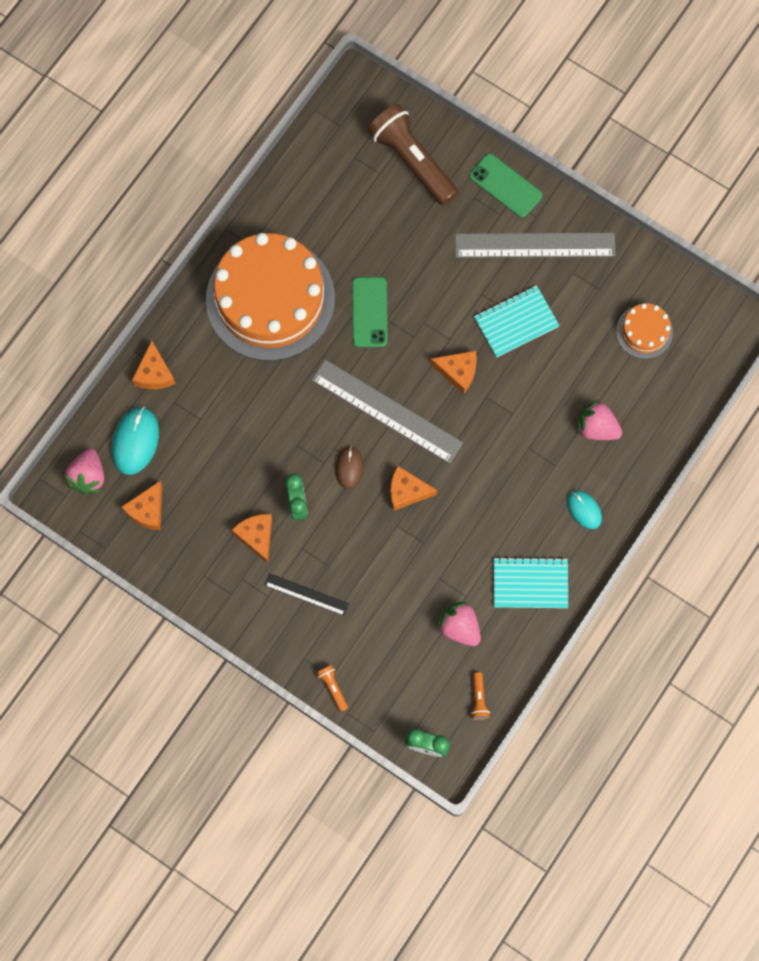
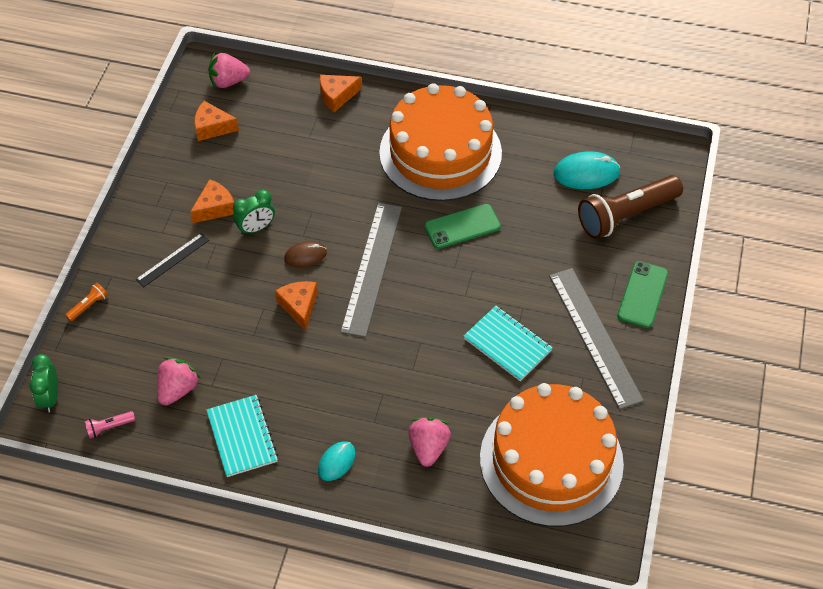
camera: 70 degrees right, 20 degrees down
(135, 441) = (271, 102): turquoise mouse -> turquoise mouse (586, 173)
(306, 594) = (172, 260): black ruler -> black ruler turned 45 degrees clockwise
(412, 161) = (626, 215): brown flashlight -> brown flashlight turned 150 degrees counterclockwise
(458, 372) = (435, 312): orange cheese -> none
(479, 699) = (109, 427): orange flashlight -> pink flashlight
(644, 332) = (551, 460): orange cake -> orange cake, size x2.28

